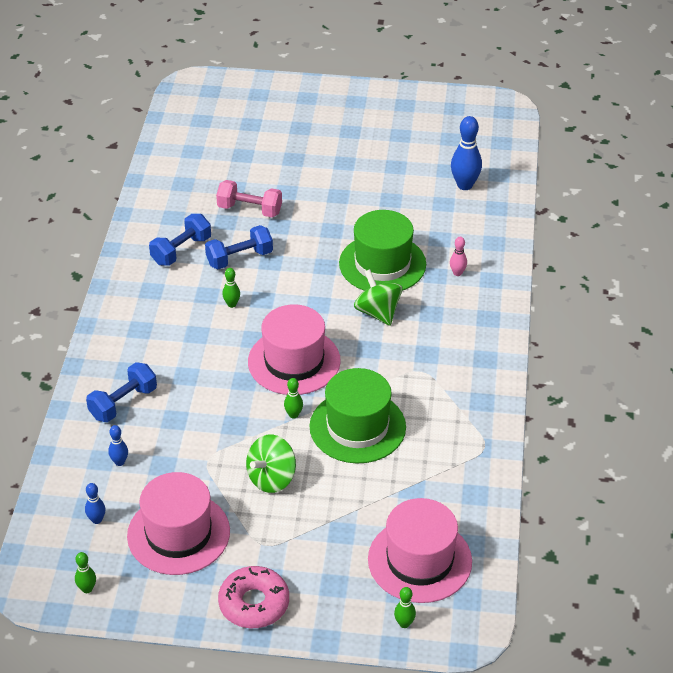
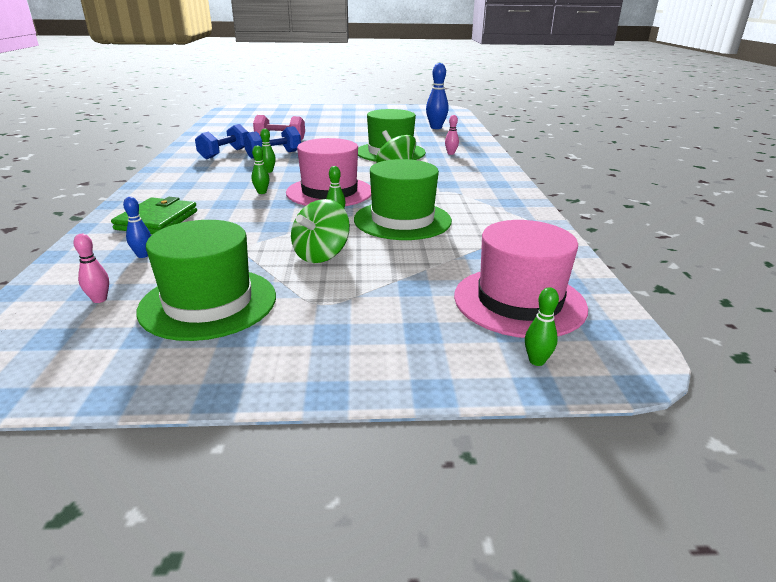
camera: 10 degrees left, 15 degrees down
(87, 589) = (60, 367): green bowling pin -> green bowling pin (262, 192)
(97, 520) = (99, 299): blue bowling pin -> pink bowling pin
(123, 403) = (157, 220): blue dumbbell -> green wallet
(178, 533) = (208, 303): pink hat -> green hat
(254, 603) = (316, 360): pink donut -> none

